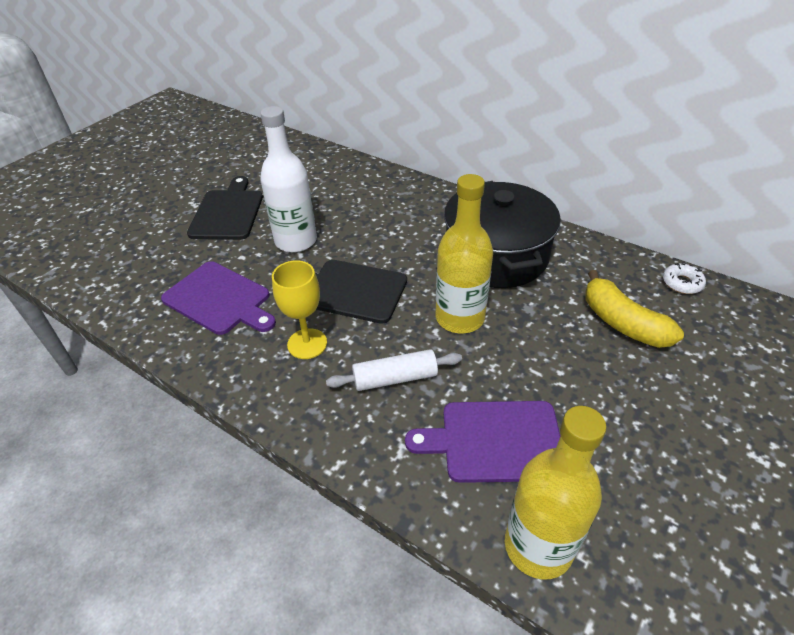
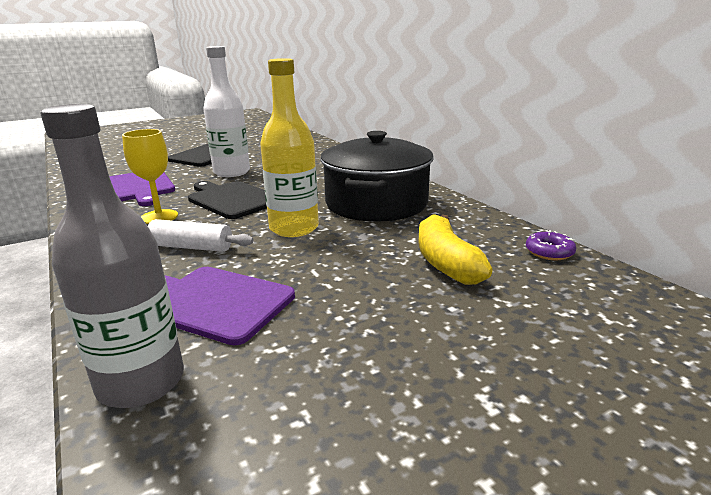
camera: 25 degrees right, 20 degrees down
(538, 546) = (141, 382): yellow bottle -> grey bottle
(682, 283) = (549, 252): white donut -> purple donut

